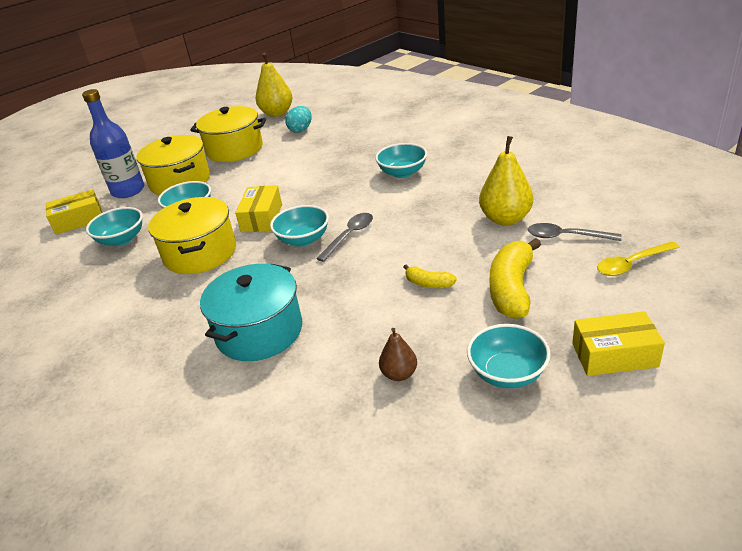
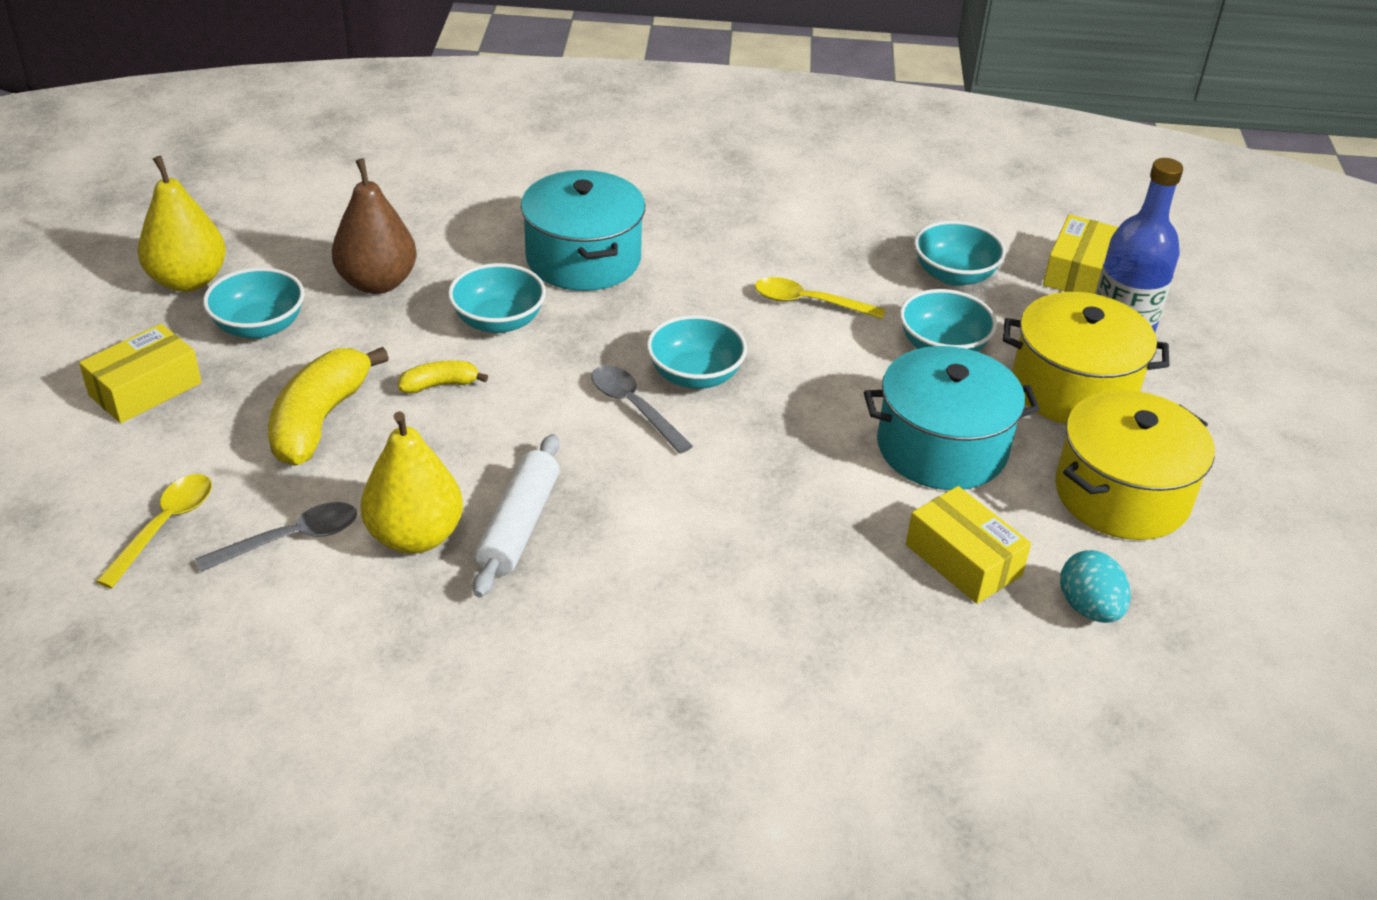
camera: 130 degrees right, 5 degrees up
(200, 253) = (808, 302): yellow pot -> yellow spoon
(260, 179) = (941, 447): none -> turquoise pot
(262, 218) = (813, 382): yellow box -> yellow box (963, 560)
(277, 113) = (1244, 643): yellow pear -> yellow pear (188, 281)
(349, 236) = (634, 407): grey spoon -> grey spoon turned 150 degrees clockwise
(399, 374) = (377, 283): brown pear -> brown pear, size x1.80
(402, 173) = (703, 570): turquoise bowl -> turquoise bowl (498, 321)
(456, 208) = (518, 526): none -> white rolling pin
(512, 289) = (319, 420): yellow banana -> yellow banana turned 135 degrees counterclockwise

